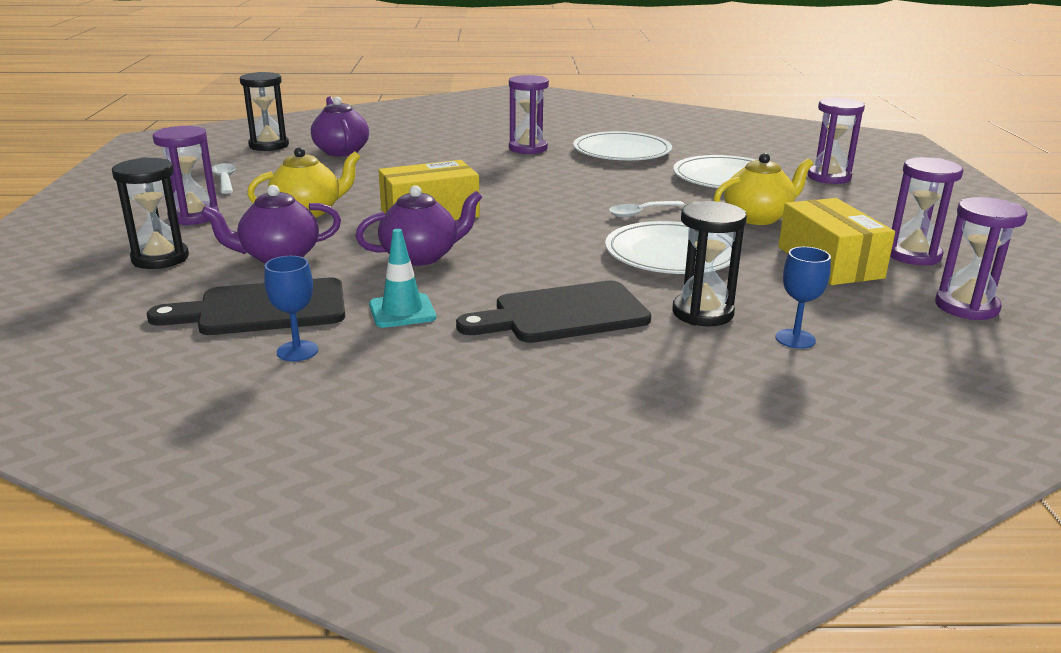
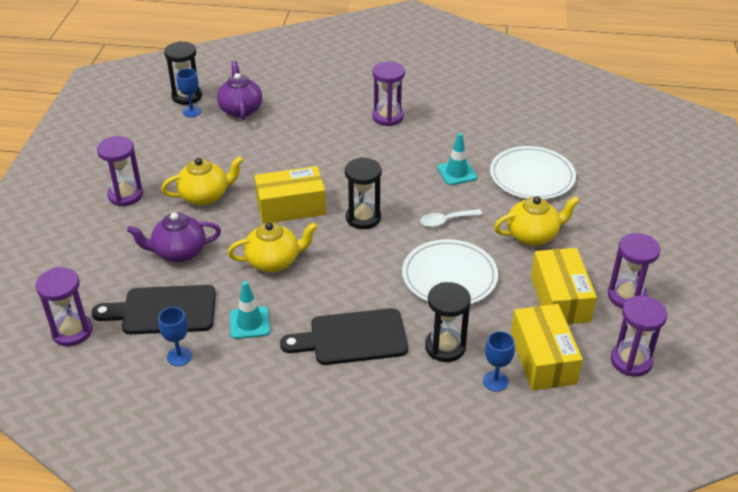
camera: 10 degrees right, 15 degrees up
(160, 258) = (101, 246): black hourglass -> black hourglass (363, 218)
(225, 180) = (150, 146): white spoon -> none
(277, 155) = (192, 111): none -> blue goblet
(421, 256) = (274, 261): purple teapot -> yellow teapot
(622, 151) = (462, 127): white plate -> none
(633, 180) = (457, 173): none -> turquoise traffic cone
(829, 177) = (616, 182): purple hourglass -> purple hourglass (72, 332)
(846, 314) = (542, 359): none -> yellow box

